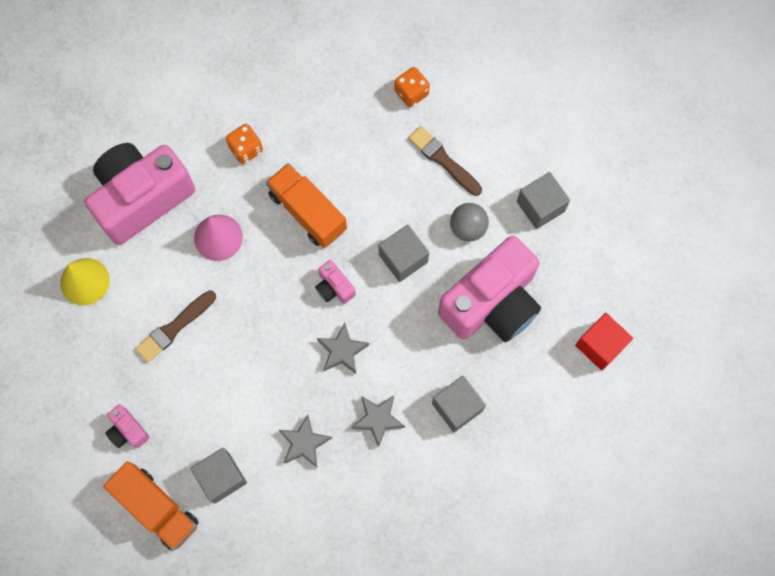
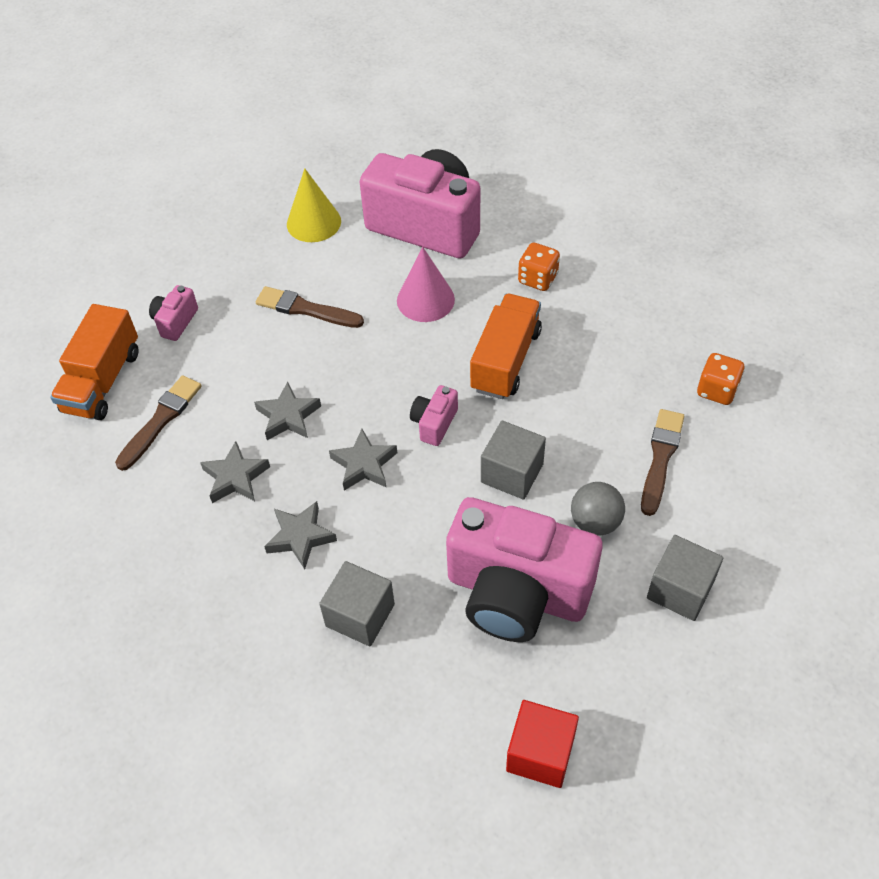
camera: 65 degrees right, 20 degrees down
(221, 477) = (161, 420): grey cube -> brown brush
(271, 384) = (288, 416): none -> grey star

